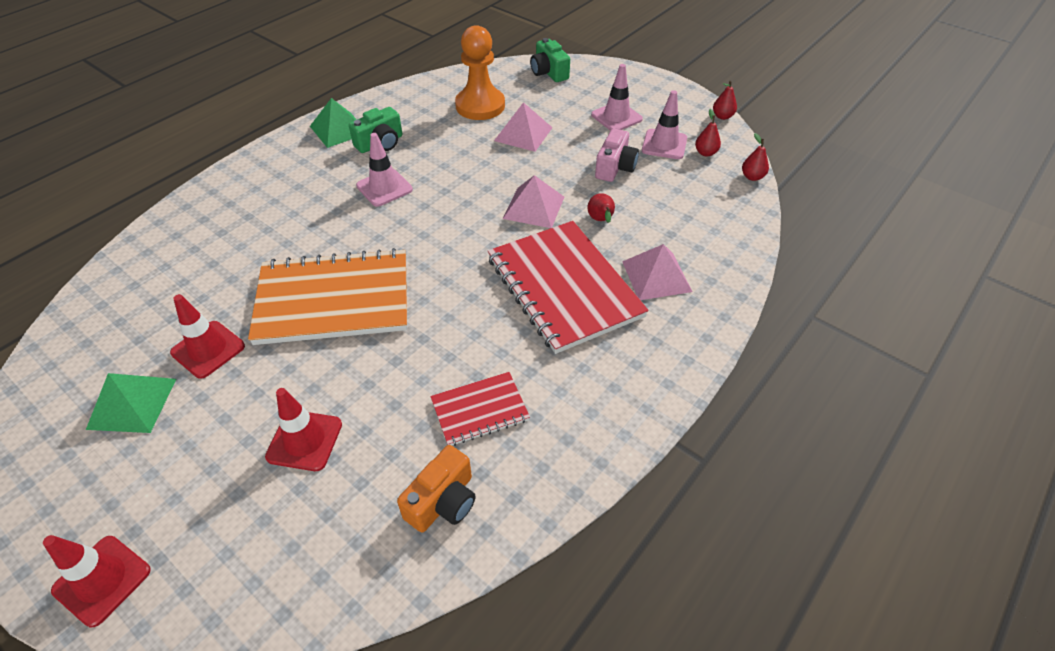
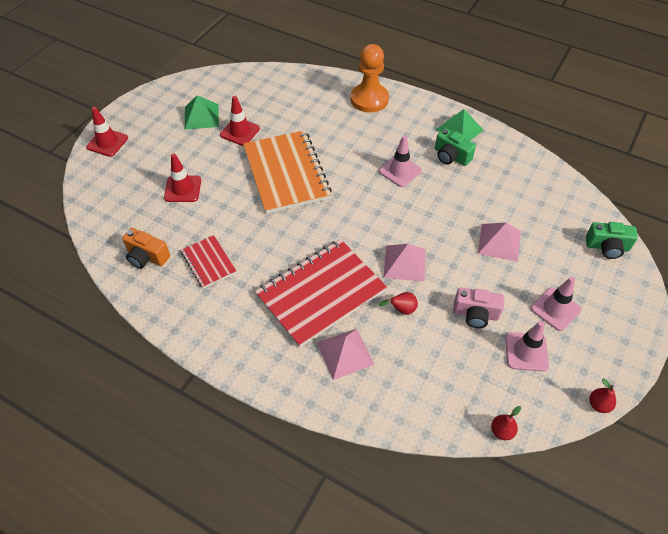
camera: 80 degrees right, 5 degrees up
(480, 106) = (528, 206): orange pawn -> orange pawn (369, 99)
(549, 72) = (607, 247): green camera -> green camera turned 135 degrees counterclockwise
(705, 153) = (526, 388): red pear -> none

